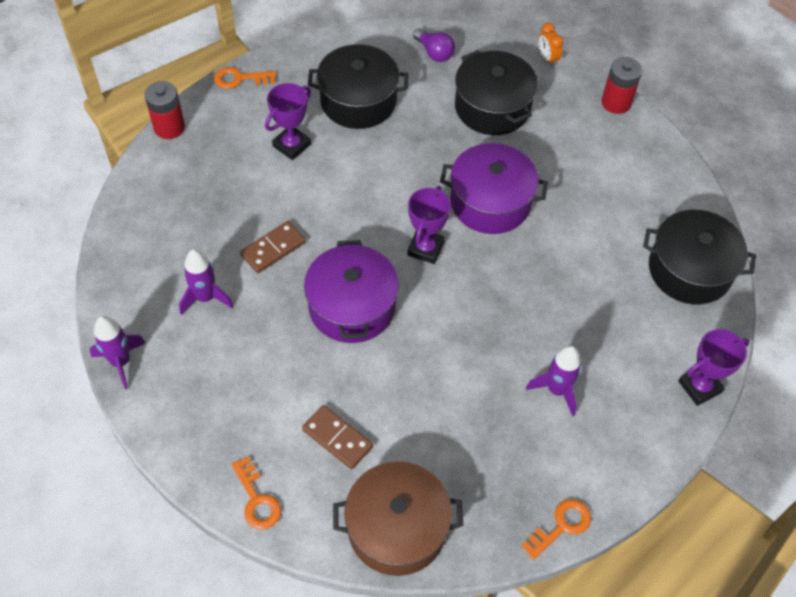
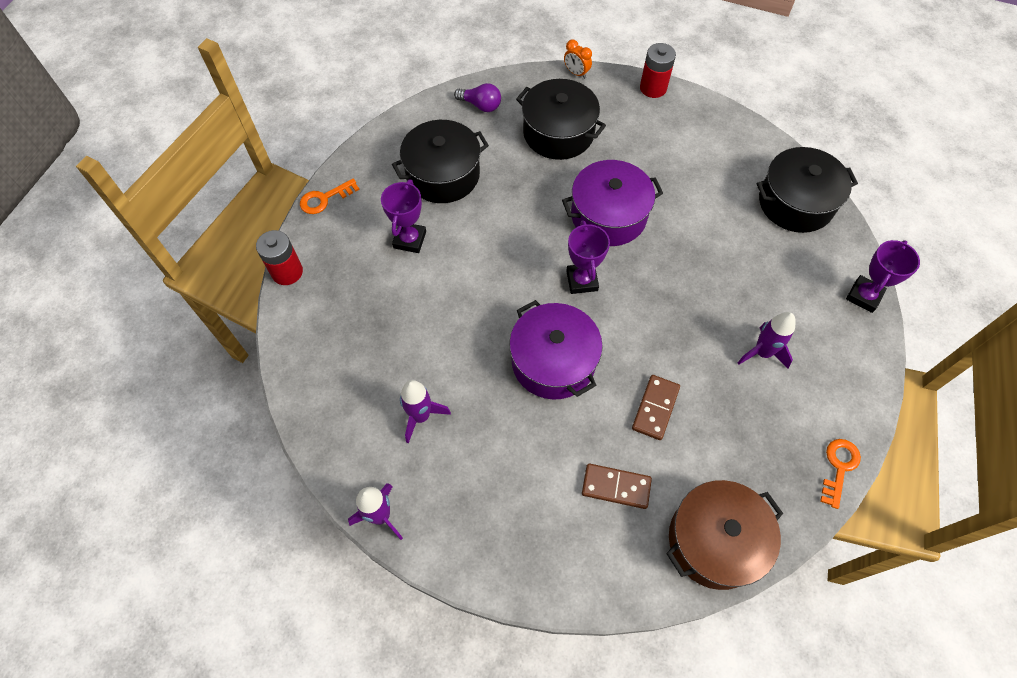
camera: 25 degrees left, 5 degrees up
(257, 499) = (583, 580): orange key -> none
(273, 249) = (453, 342): brown domino -> brown domino (655, 408)

